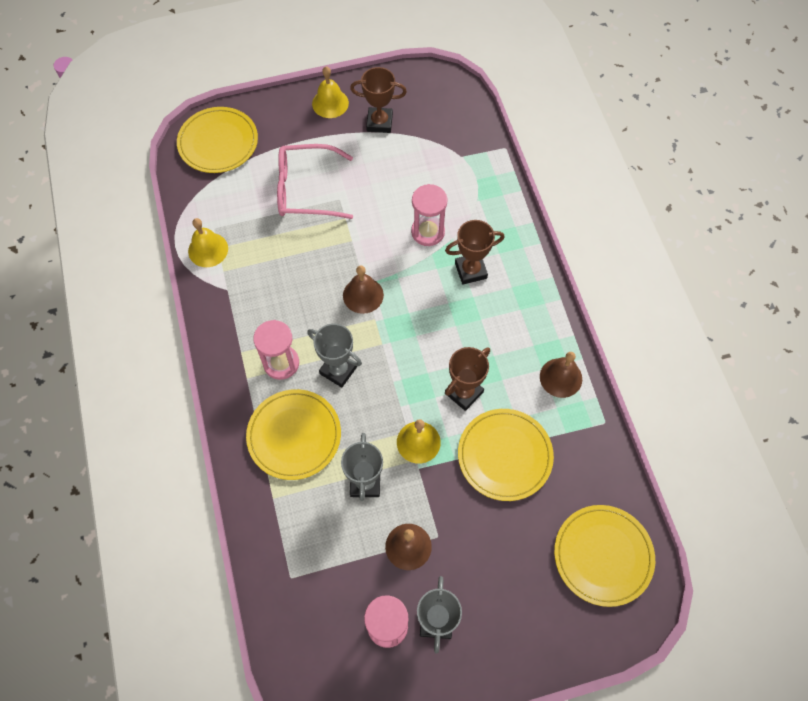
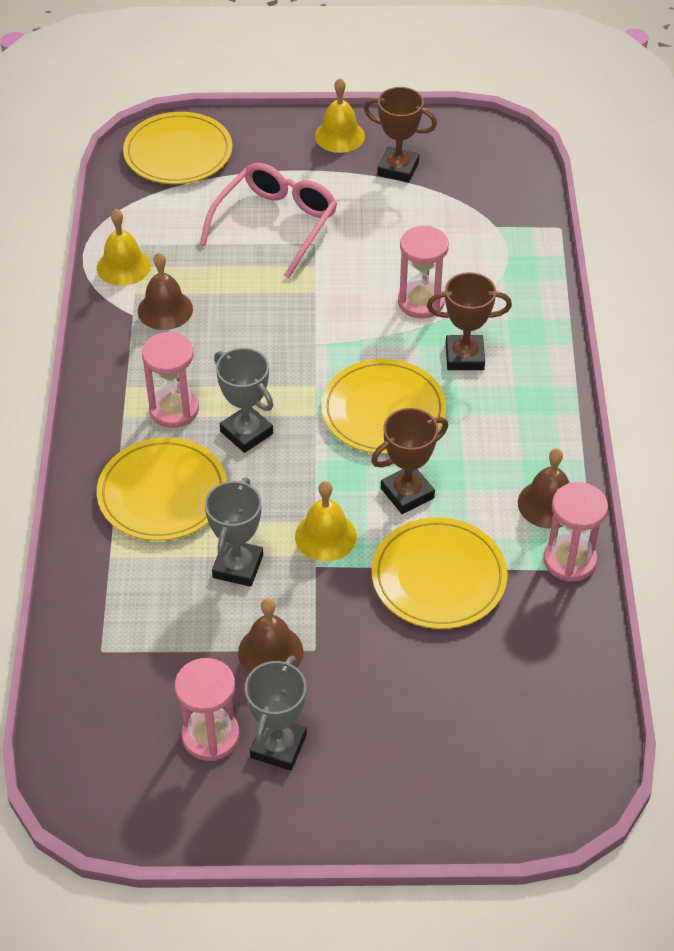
camera: 15 degrees right, 15 degrees down
(306, 189) = (275, 225): pink glasses -> pink glasses turned 105 degrees clockwise
(363, 295) = (309, 355): brown bell -> brown bell (165, 310)
(587, 419) = (569, 560): none -> pink hourglass
(603, 555) = (537, 724): yellow plate -> yellow plate (383, 411)

